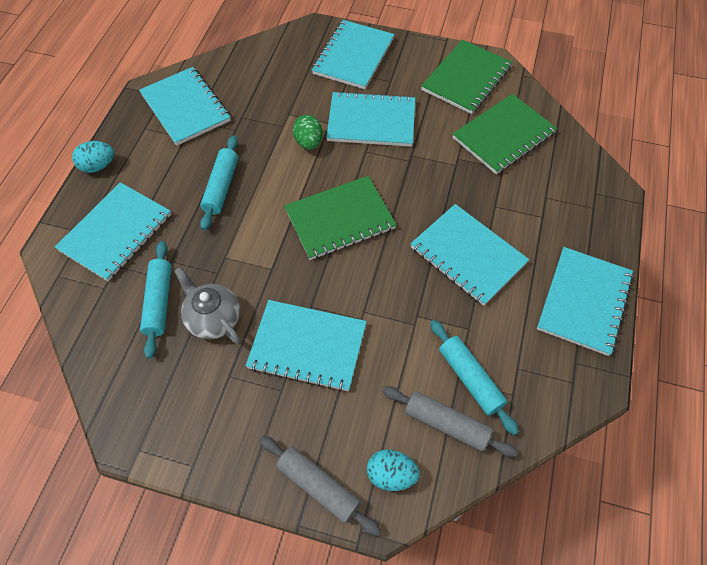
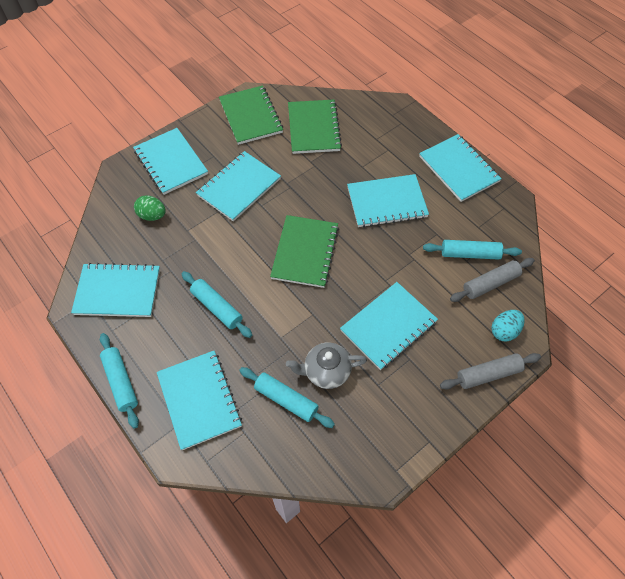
camera: 55 degrees left, 0 degrees up
(98, 166) = (121, 382): turquoise egg -> turquoise rolling pin
(308, 142) = (224, 233): green egg -> green egg (152, 215)

